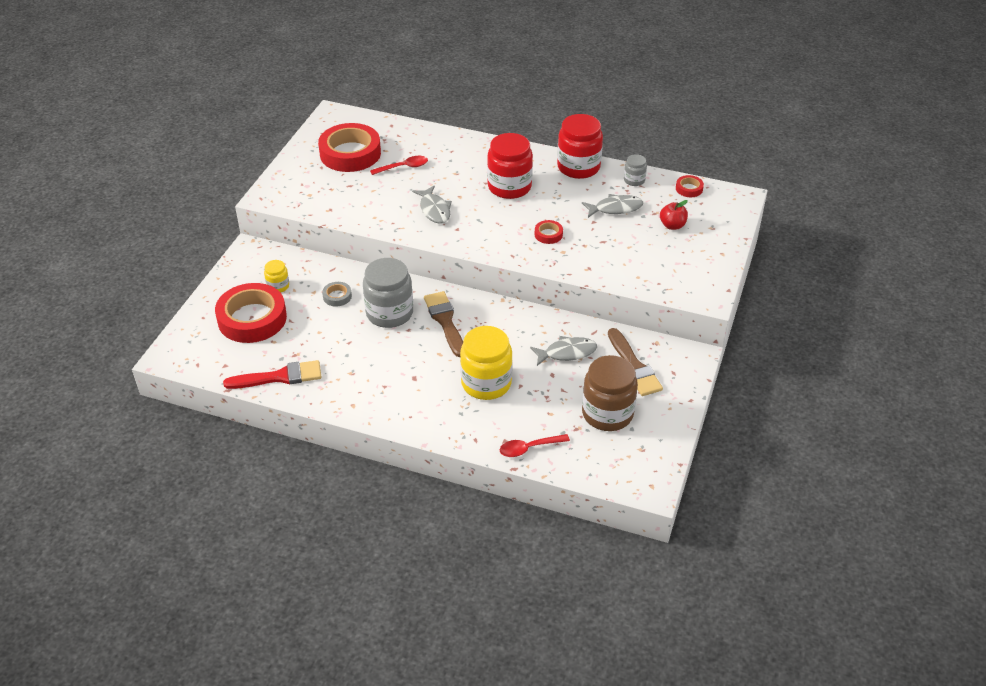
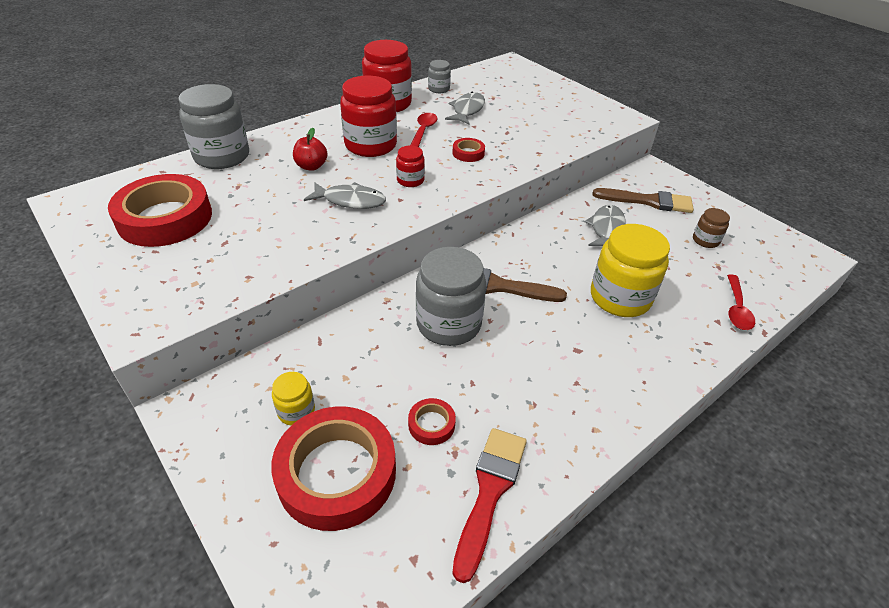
camera: 60 degrees left, 0 degrees up
(337, 296) = (376, 358): grey tape -> none
(403, 167) = (249, 192): red spoon -> red spoon (423, 131)
(429, 136) = (222, 156): none -> grey jar
(483, 223) = (410, 180): none -> red jar
(607, 413) = (705, 240): brown jar -> brown jar, size x0.49
(672, 225) = (518, 97): red apple -> red apple (311, 166)
(689, 189) = (478, 74): red tape -> red tape (431, 424)

